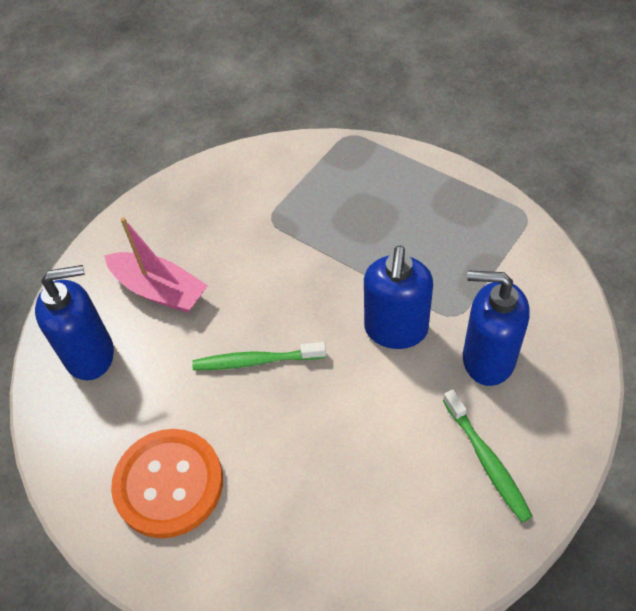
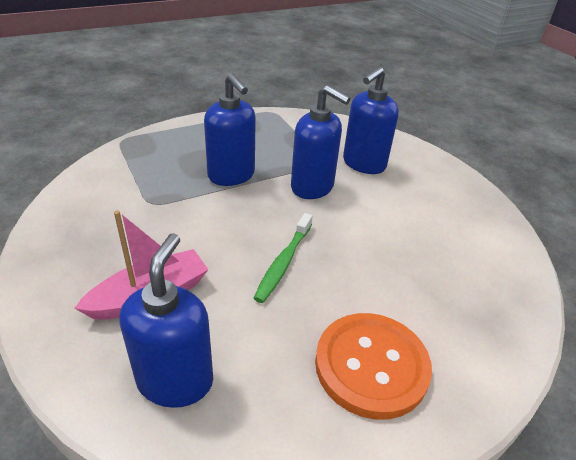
camera: 70 degrees left, 15 degrees down
(360, 251) = (231, 175): none -> blue soap dispenser
(487, 460) = (436, 193): green toothbrush -> none

